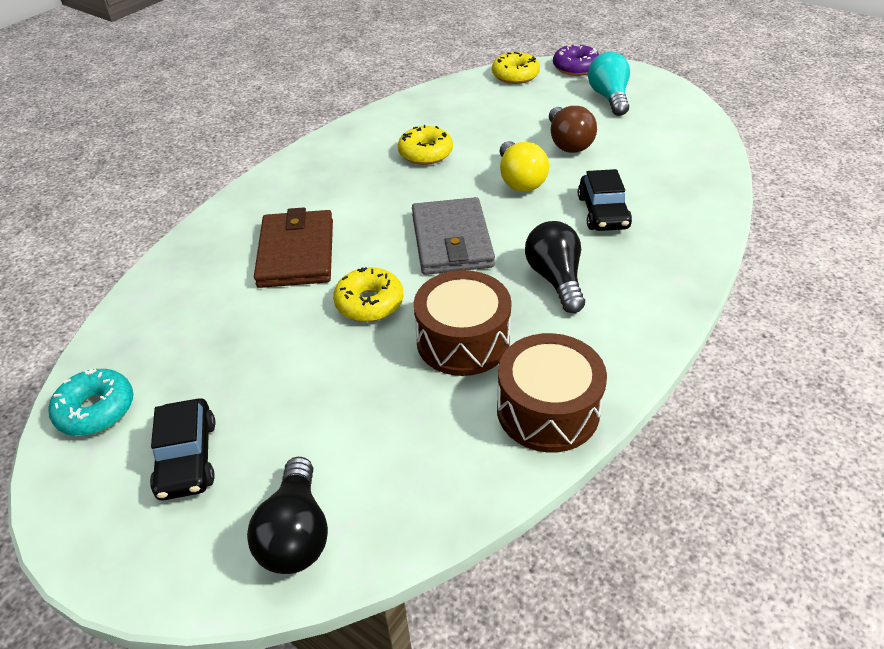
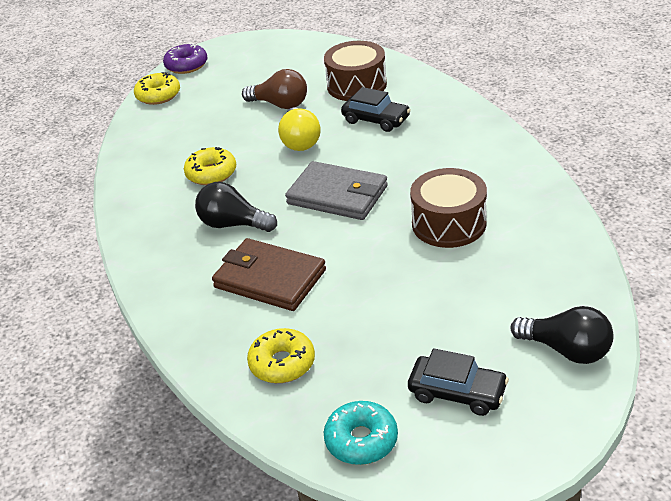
camera: 55 degrees left, 5 degrees down
(369, 303) = (369, 256): yellow donut -> yellow donut (282, 363)
(519, 180) = (300, 141): yellow light bulb -> yellow light bulb turned 60 degrees clockwise
(547, 410) = (540, 209): brown drum -> brown drum (356, 85)
(555, 279) = (425, 164): black light bulb -> black light bulb (233, 224)
(609, 98) = (246, 67): turquoise light bulb -> none

